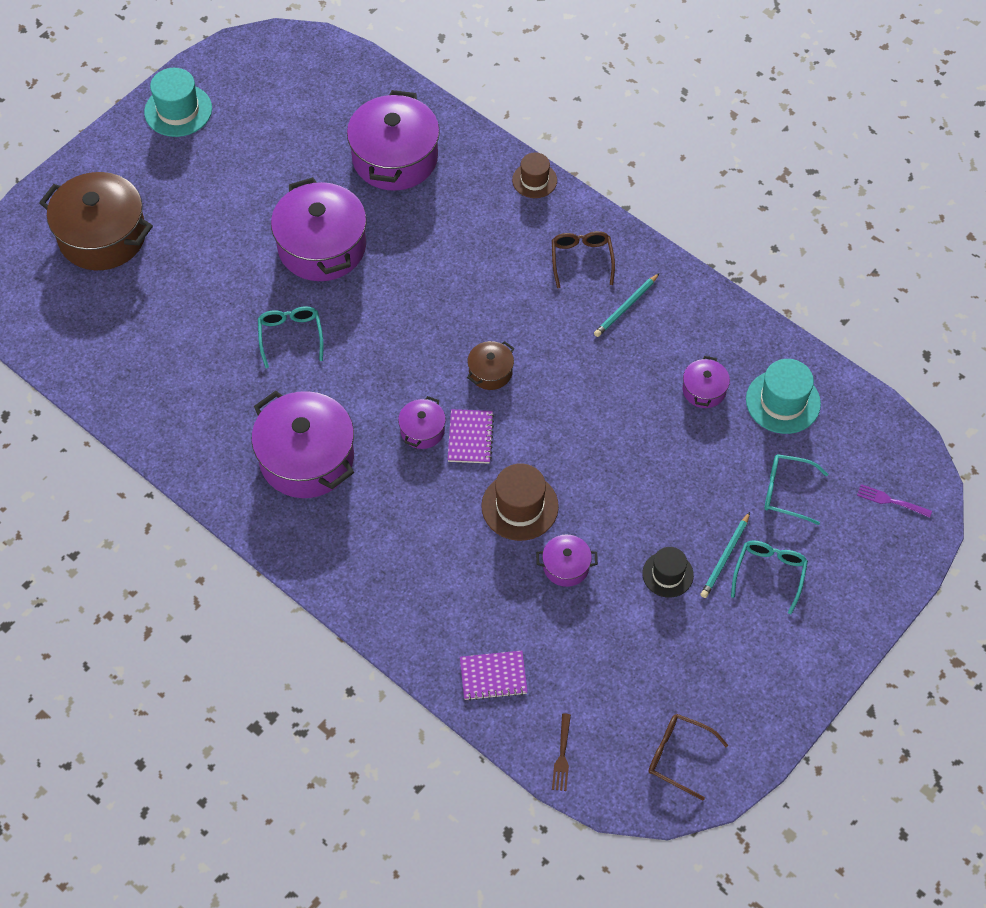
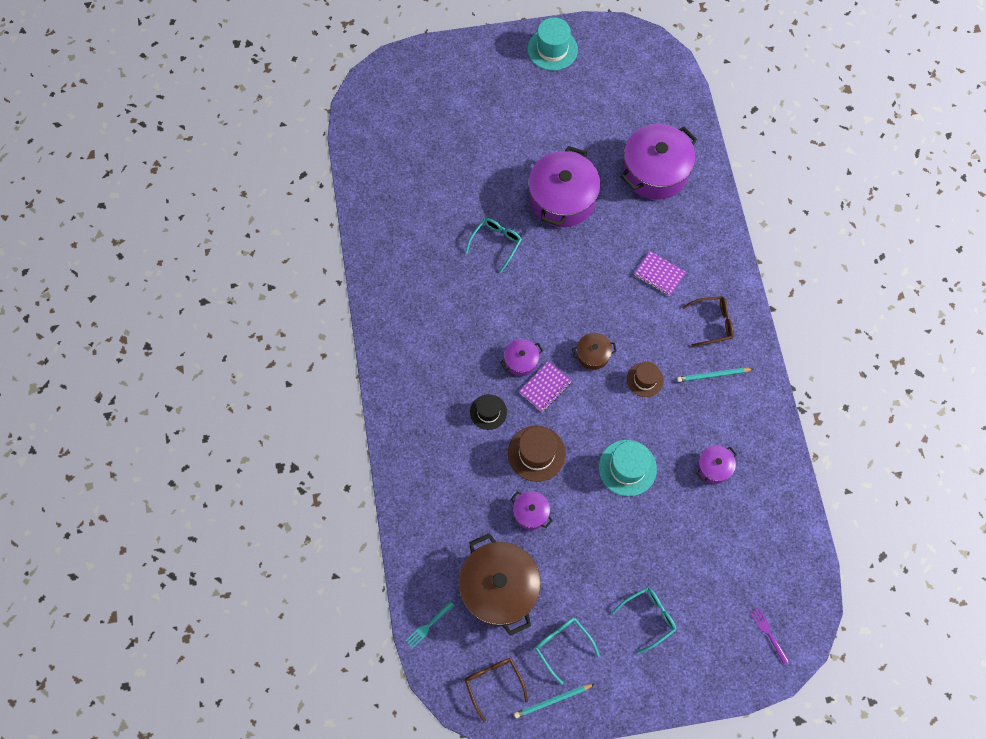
camera: 40 degrees right, 10 degrees up
(102, 236) = (443, 101): brown pot -> brown pot (499, 588)
(306, 458) = (441, 327): purple pot -> none
(493, 676) = (431, 545): purple notebook -> purple notebook (659, 274)
(534, 180) = (729, 248): brown hat -> brown hat (645, 379)
(562, 755) = (428, 625): brown fork -> turquoise fork
(581, 259) = (712, 323): brown glasses -> brown glasses turned 45 degrees clockwise
(667, 574) = (586, 566): black hat -> black hat (488, 412)
(725, 557) = (631, 584): turquoise pencil -> turquoise pencil (552, 701)
(783, 402) = (757, 514): turquoise hat -> turquoise hat (627, 468)
(786, 492) = (706, 574): turquoise glasses -> turquoise glasses (562, 645)

